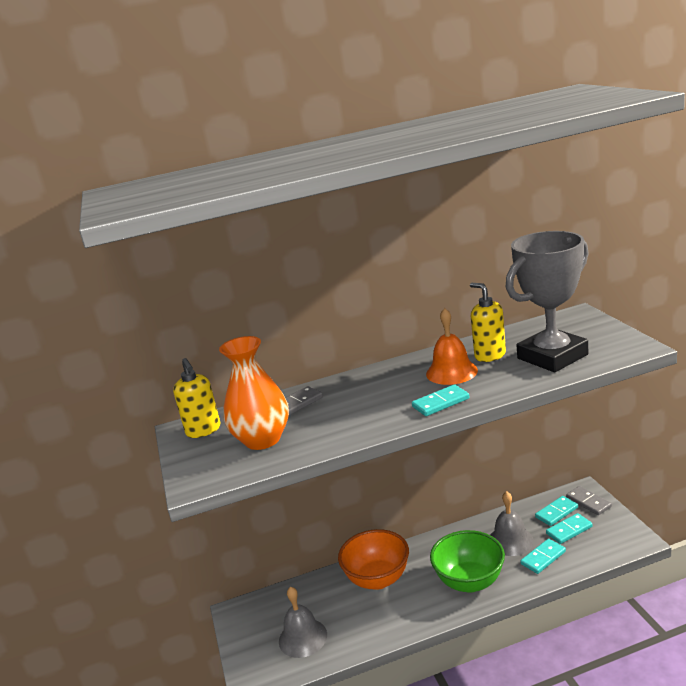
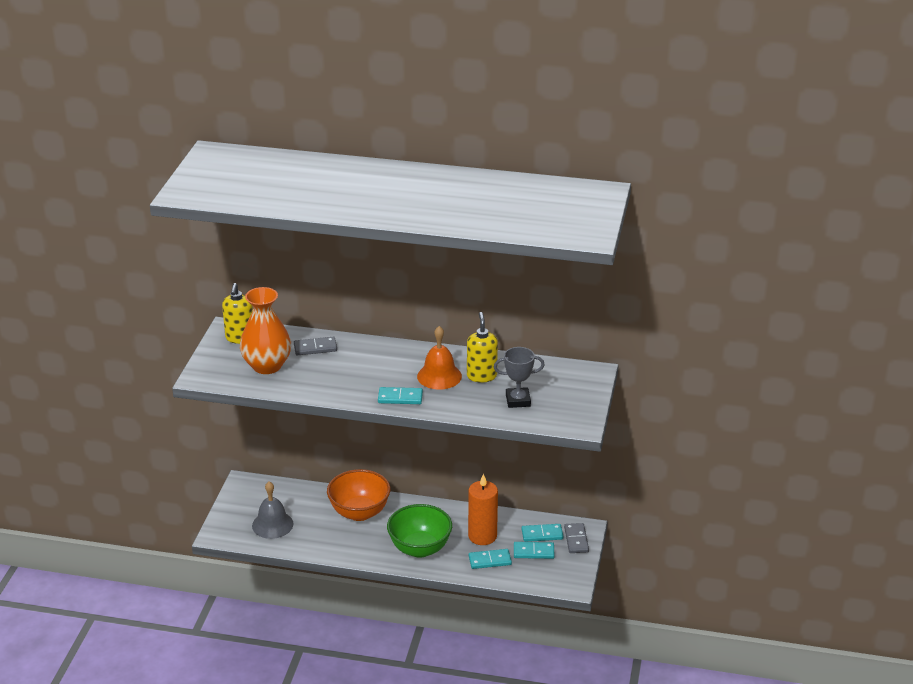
camera: 25 degrees right, 10 degrees up
(510, 540) = (482, 536): grey bell -> orange candle
(552, 356) = (518, 400): grey trophy -> grey trophy, size x0.52

